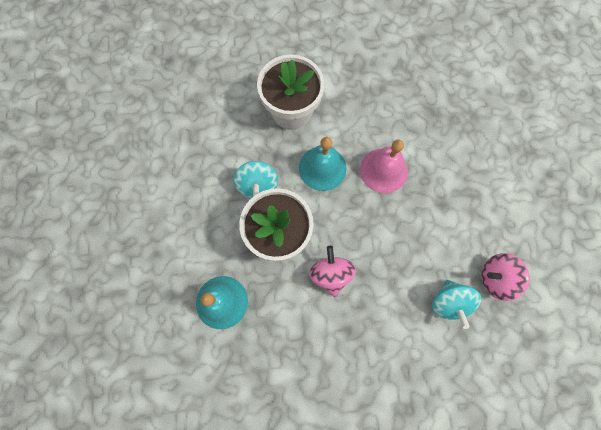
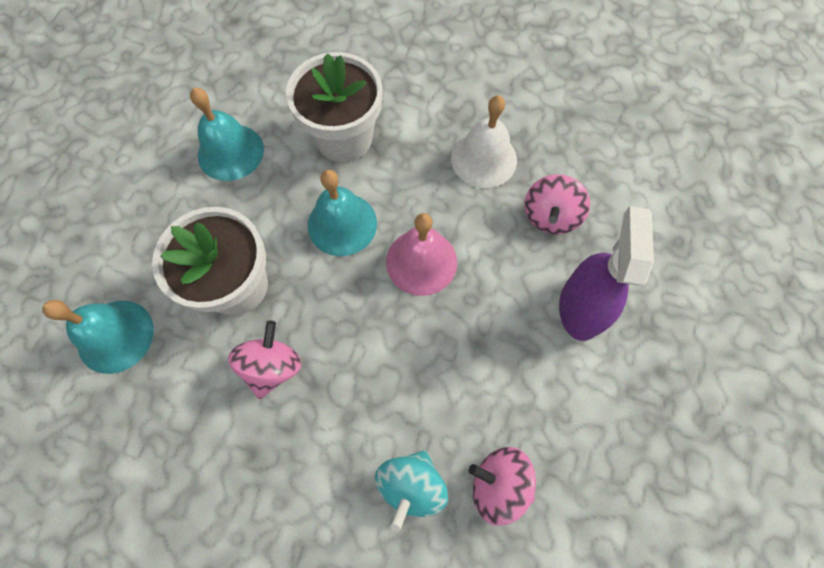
camera: 25 degrees right, 5 degrees down
(223, 152) = (230, 152): none -> turquoise bell
(257, 186) = (247, 210): turquoise spinning top -> none
(386, 88) = (484, 159): none -> white bell
(444, 109) = (550, 216): none -> pink spinning top
(489, 156) = (581, 307): none -> purple spray bottle

